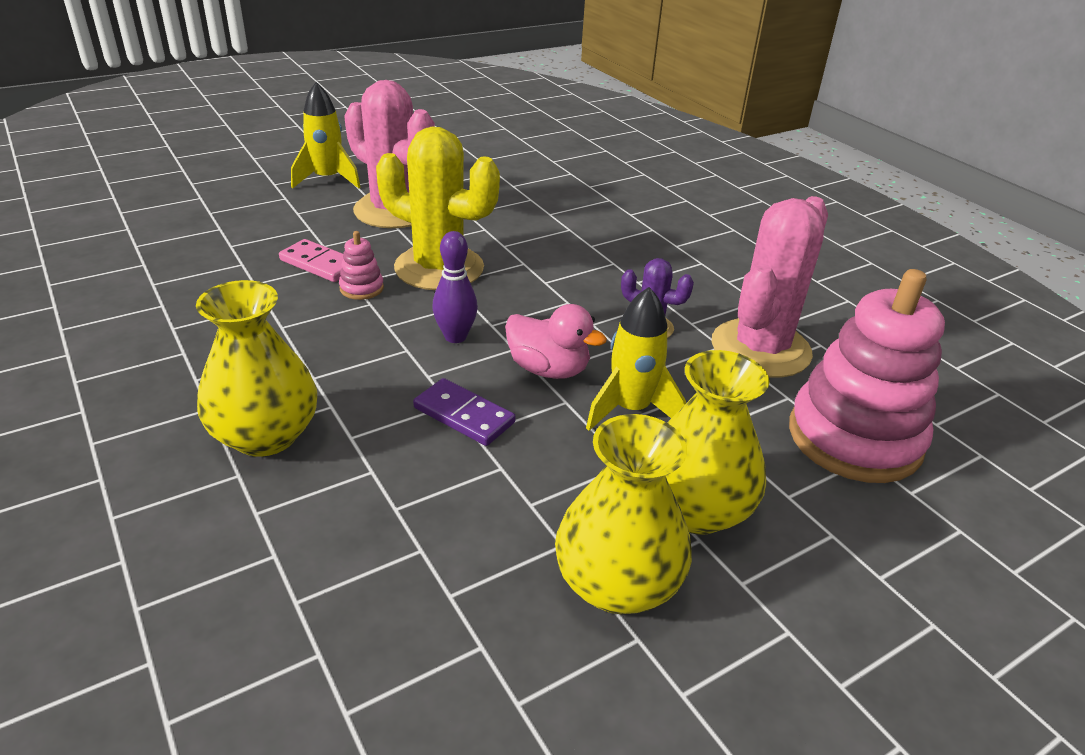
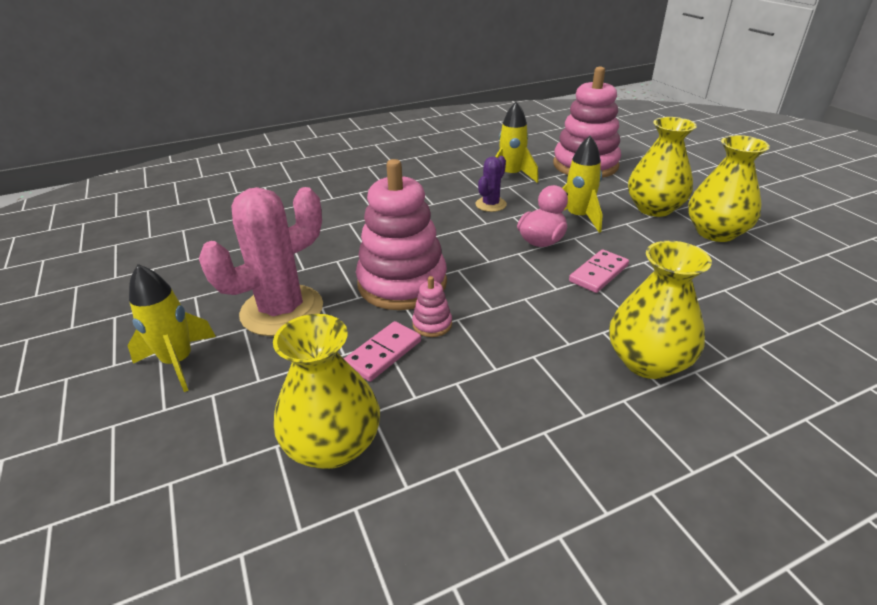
camera: 80 degrees left, 0 degrees up
(210, 250) = (333, 445): none -> yellow vase
(439, 268) = (402, 283): yellow cactus -> pink stacking toy
(455, 337) = (506, 276): purple bowling pin -> none
(464, 415) = (598, 273): purple domino -> pink domino
(760, 349) = (511, 176): pink cactus -> yellow rocket

